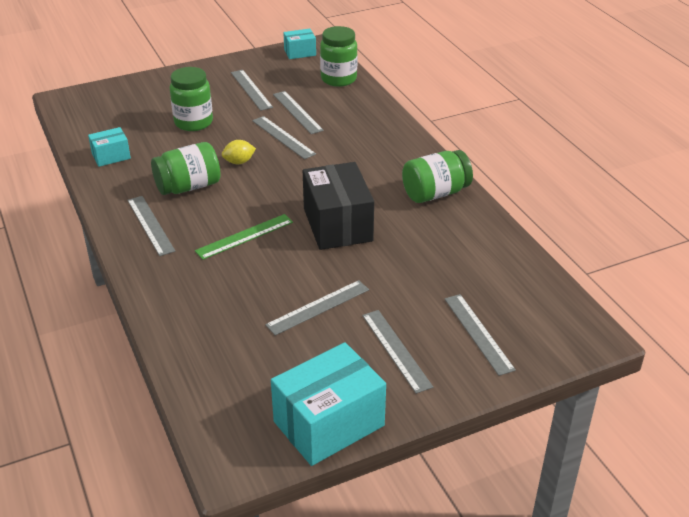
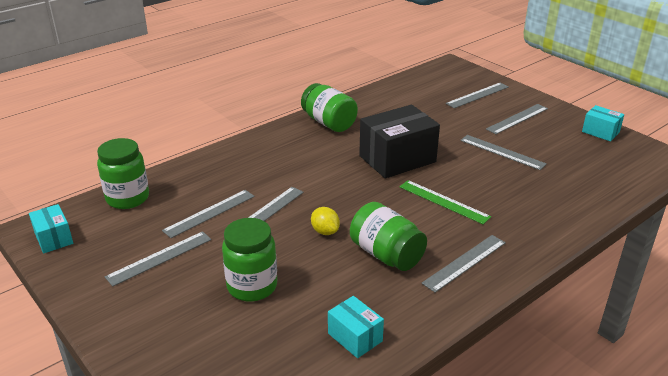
camera: 105 degrees left, 5 degrees down
(329, 424) = (600, 132): turquoise box -> turquoise box, size x0.52

